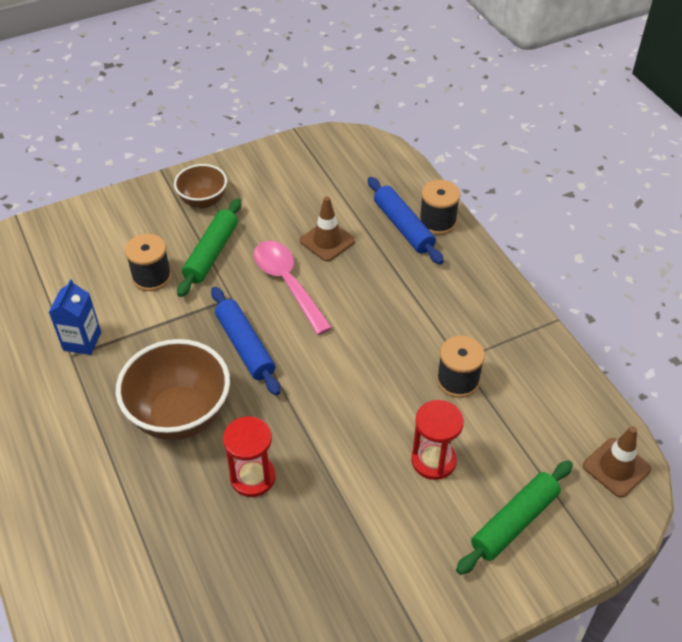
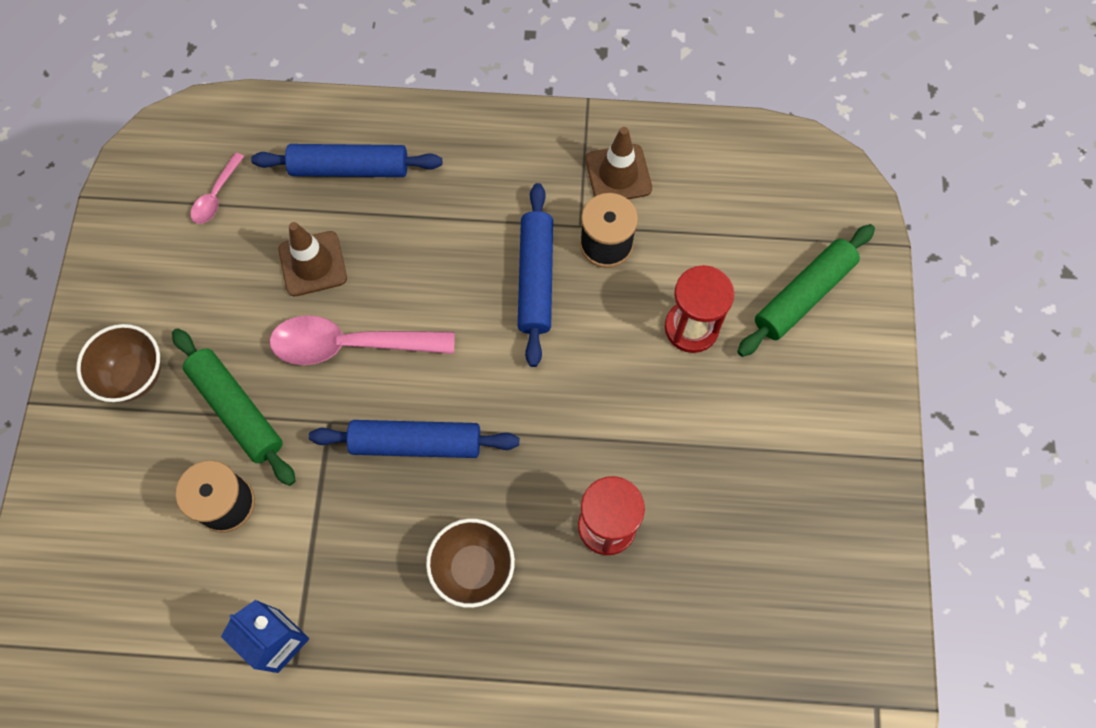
camera: 60 degrees left, 20 degrees up
(180, 415) = (473, 568): brown bowl -> brown bowl, size x0.58
(337, 179) = (216, 196): none -> pink spoon
(401, 354) = (535, 279): none -> blue rolling pin
(437, 222) = (368, 128): black spool -> none
(514, 522) = (803, 295): green rolling pin -> green rolling pin turned 60 degrees clockwise
(616, 467) = (794, 166): brown traffic cone -> brown traffic cone (618, 174)

